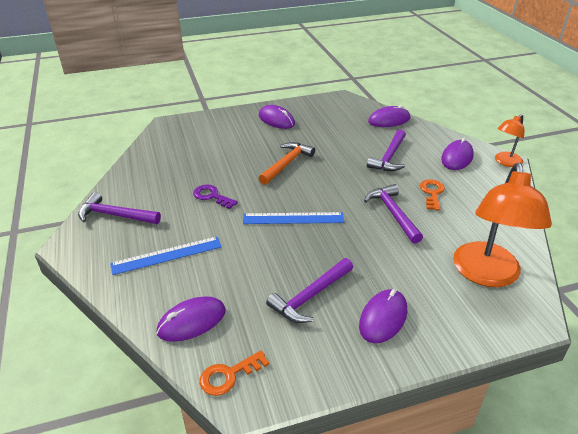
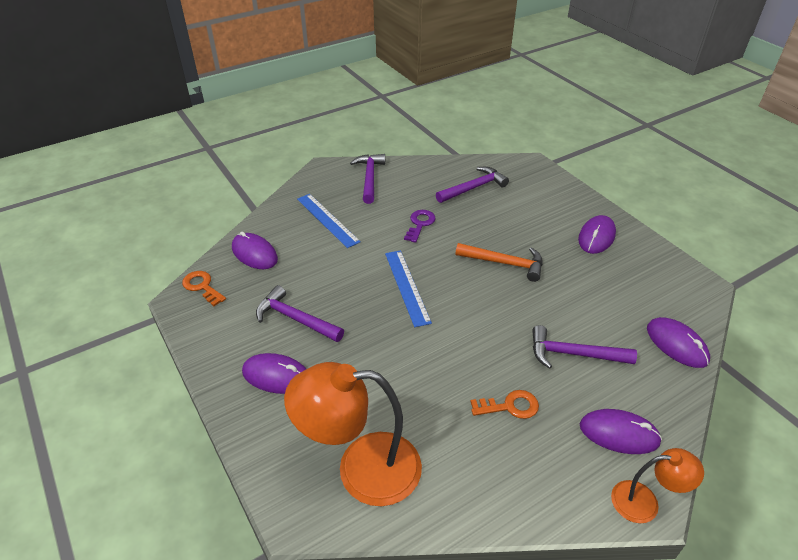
camera: 75 degrees right, 5 degrees up
(393, 213) = (448, 369): purple hammer -> purple hammer (473, 188)
(505, 162) = (645, 502): orange lamp -> orange lamp turned 150 degrees clockwise

